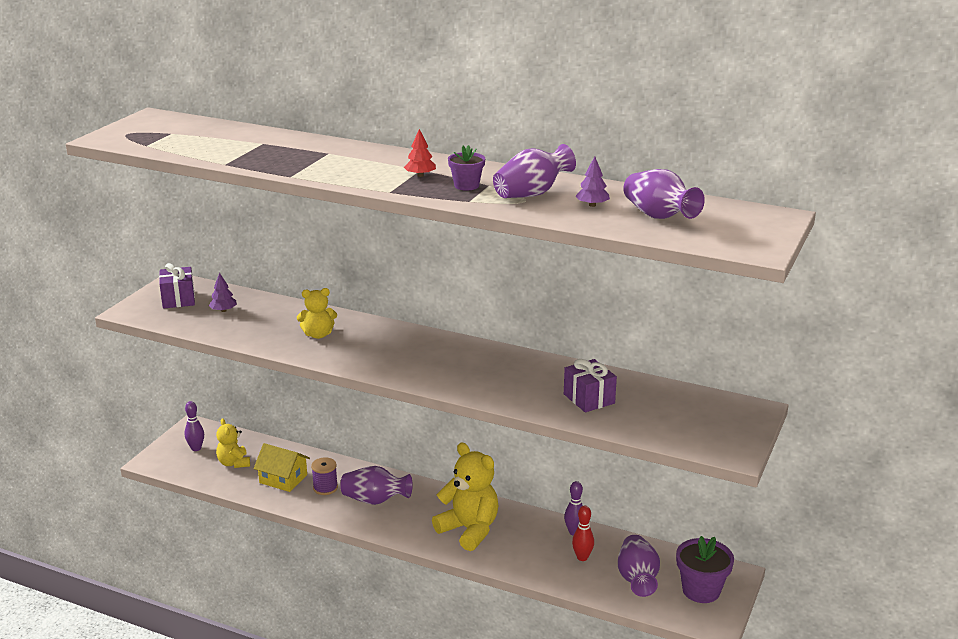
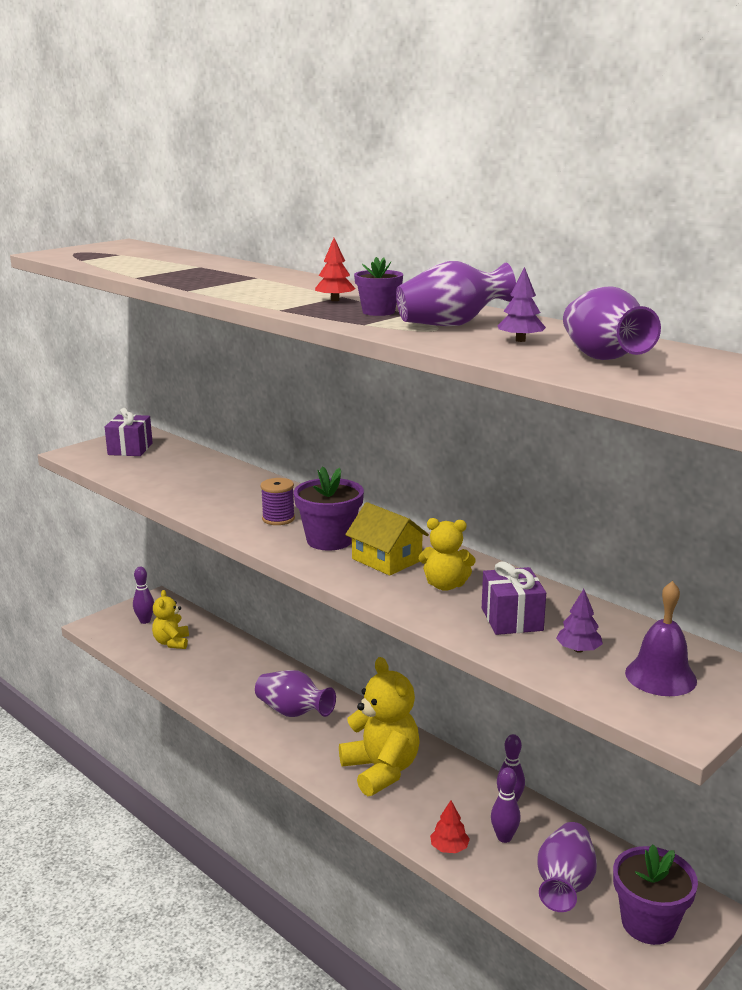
camera: 20 degrees right, 5 degrees down
(223, 310) = (164, 465): purple tree -> purple tree (578, 650)
(283, 479) = (210, 669): yellow house -> yellow house (386, 560)
(318, 335) = (241, 500): yellow teddy bear -> yellow teddy bear (445, 585)
(325, 488) = (248, 687): purple spool -> purple spool (278, 519)
(416, 358) = (329, 540): none -> purple flower pot
(547, 573) = (449, 848): none -> red tree
(582, 557) = (504, 837): red bowling pin -> purple bowling pin
(705, 421) = (660, 676): none -> purple bell

